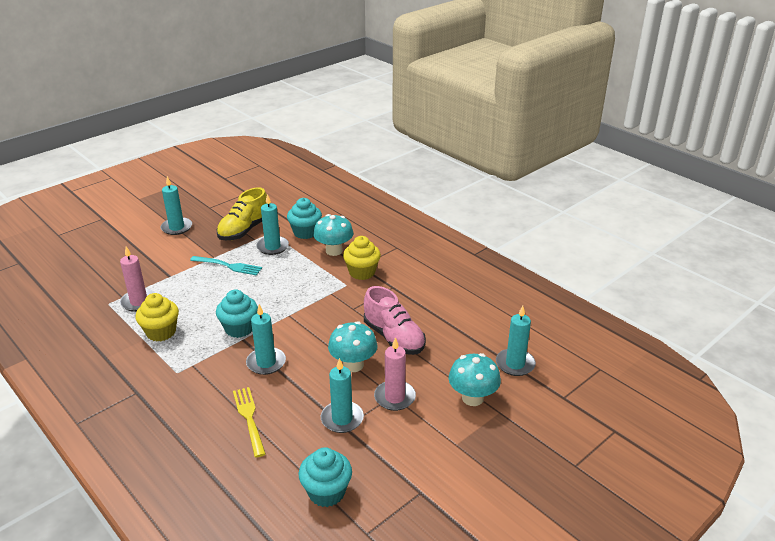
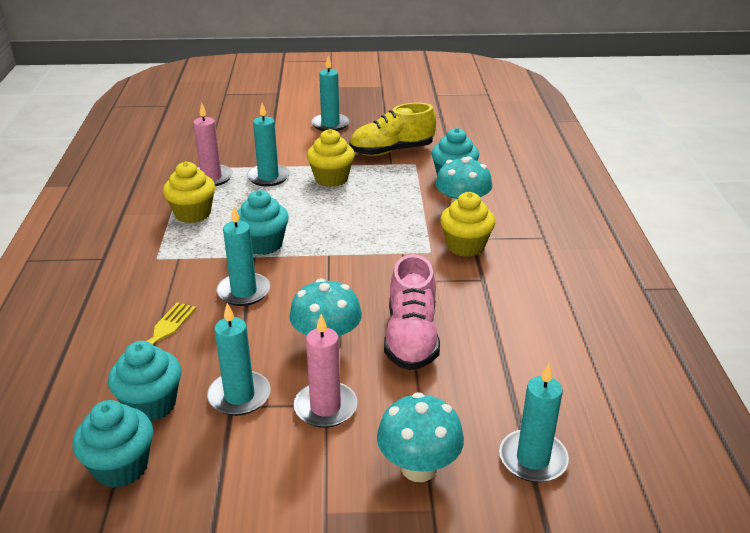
camera: 40 degrees right, 0 degrees up
(228, 266) = (331, 179): turquoise fork -> yellow cupcake
(272, 247) = (399, 178): turquoise candle -> turquoise candle (268, 177)
(298, 453) = (151, 405): none -> turquoise cupcake

